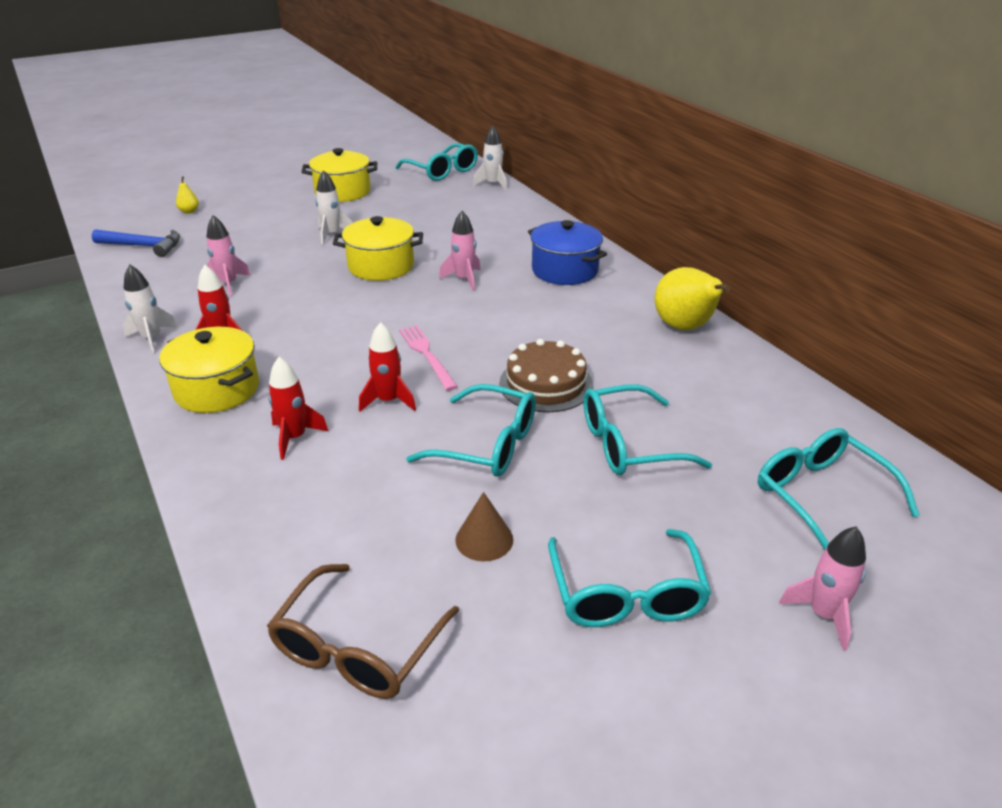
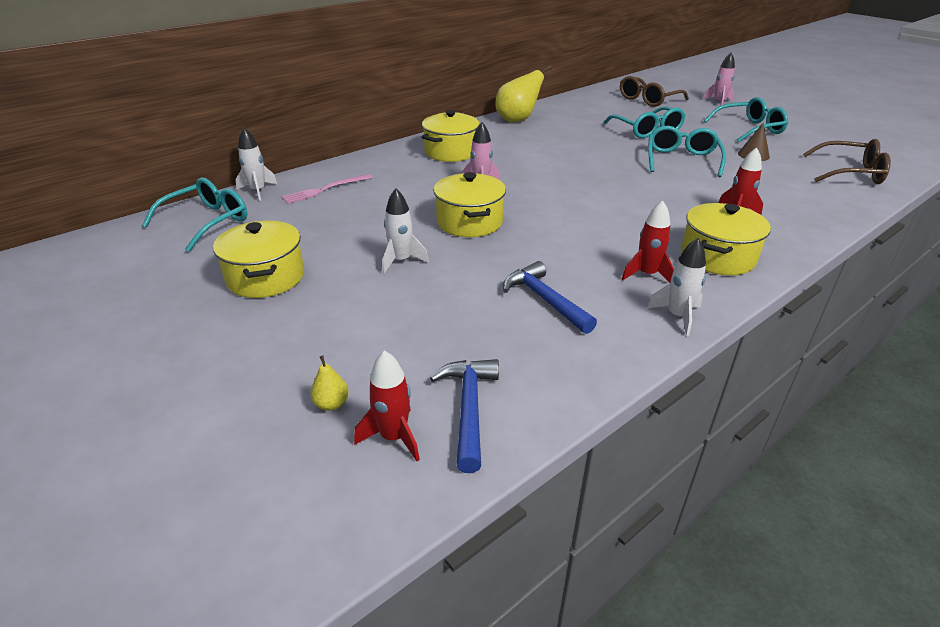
camera: 100 degrees left, 0 degrees up
(228, 284) = (545, 300): pink rocket -> blue hammer
(388, 401) = (668, 191): red rocket -> red rocket (394, 437)
(426, 355) = (603, 186): pink fork -> pink fork (325, 189)
(546, 384) = (608, 150): brown cake -> none
(565, 270) = (451, 152): blue pot -> yellow pot
(820, 495) = (648, 100): turquoise glasses -> brown glasses

